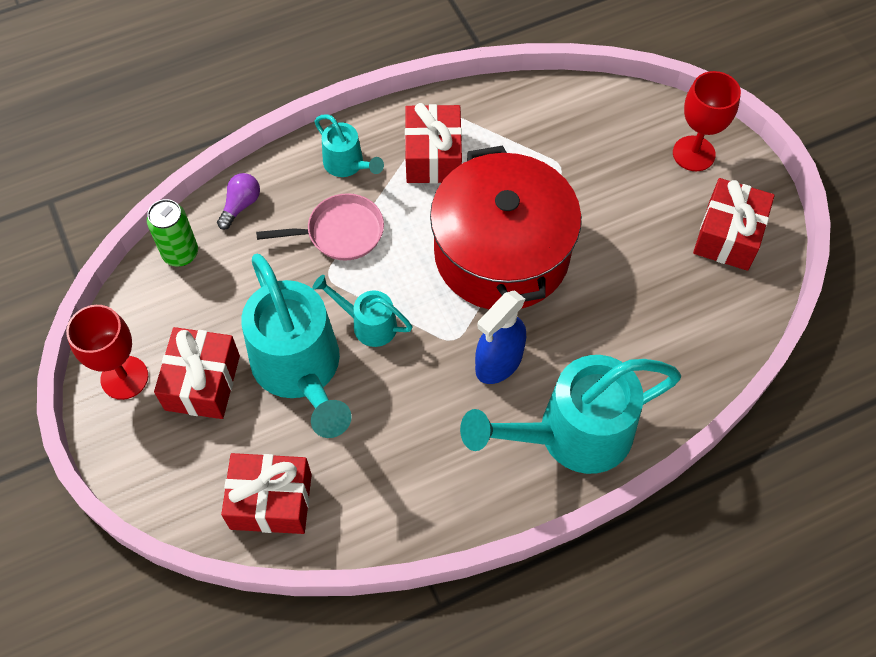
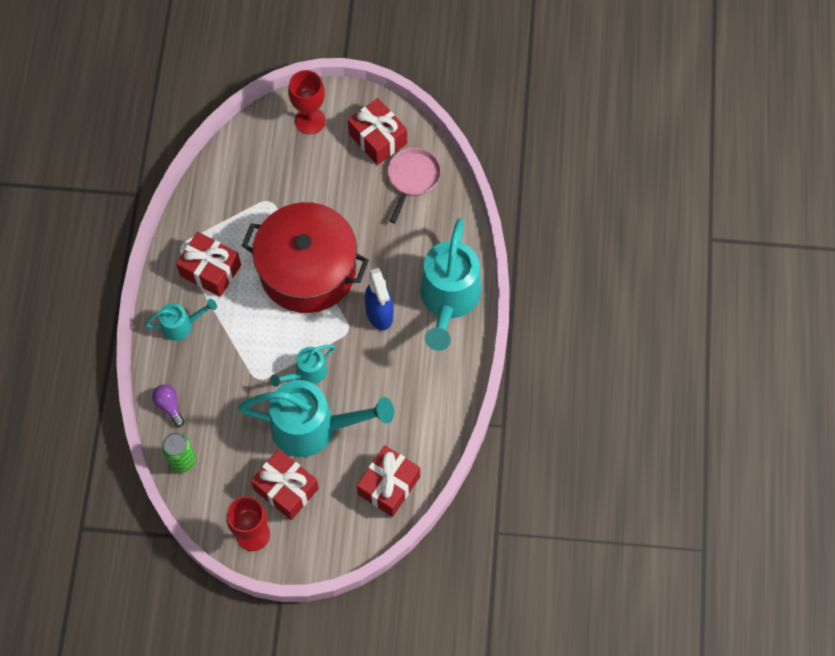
camera: 60 degrees left, 5 degrees up
(340, 232) = (230, 356): pink pan -> pink pan (412, 178)

